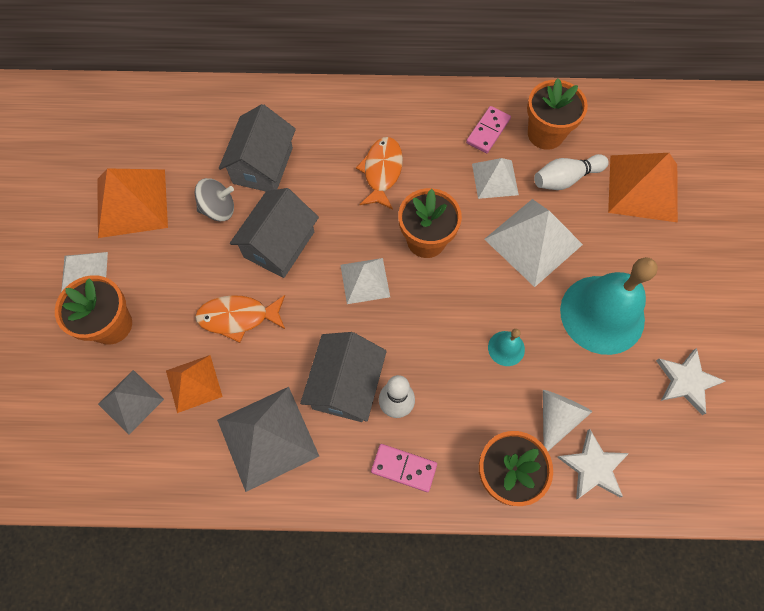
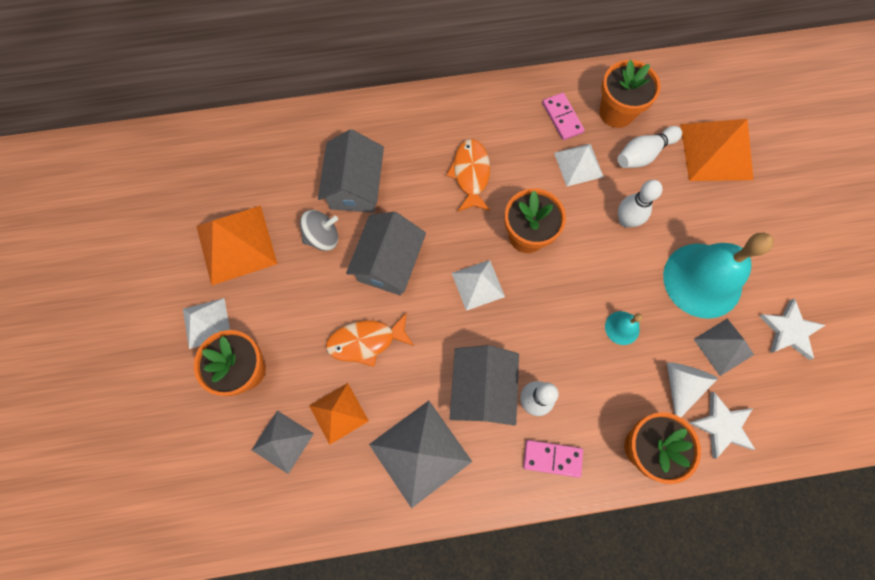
camera: 10 degrees left, 5 degrees up
(488, 131) = (562, 118): pink domino -> pink domino turned 45 degrees counterclockwise
(533, 241) = (626, 220): white pyramid -> white bowling pin
(611, 385) = (723, 346): none -> grey pyramid

